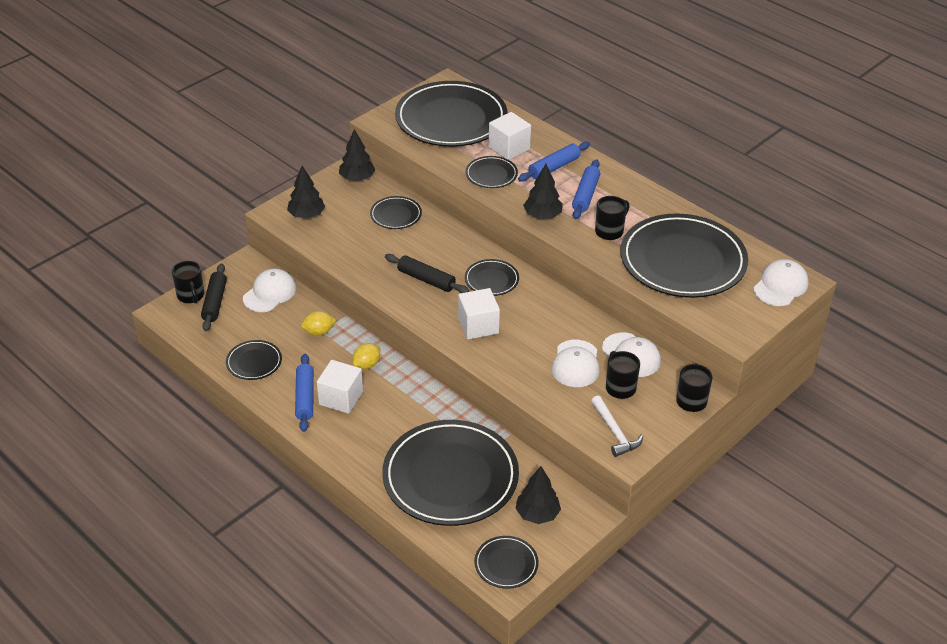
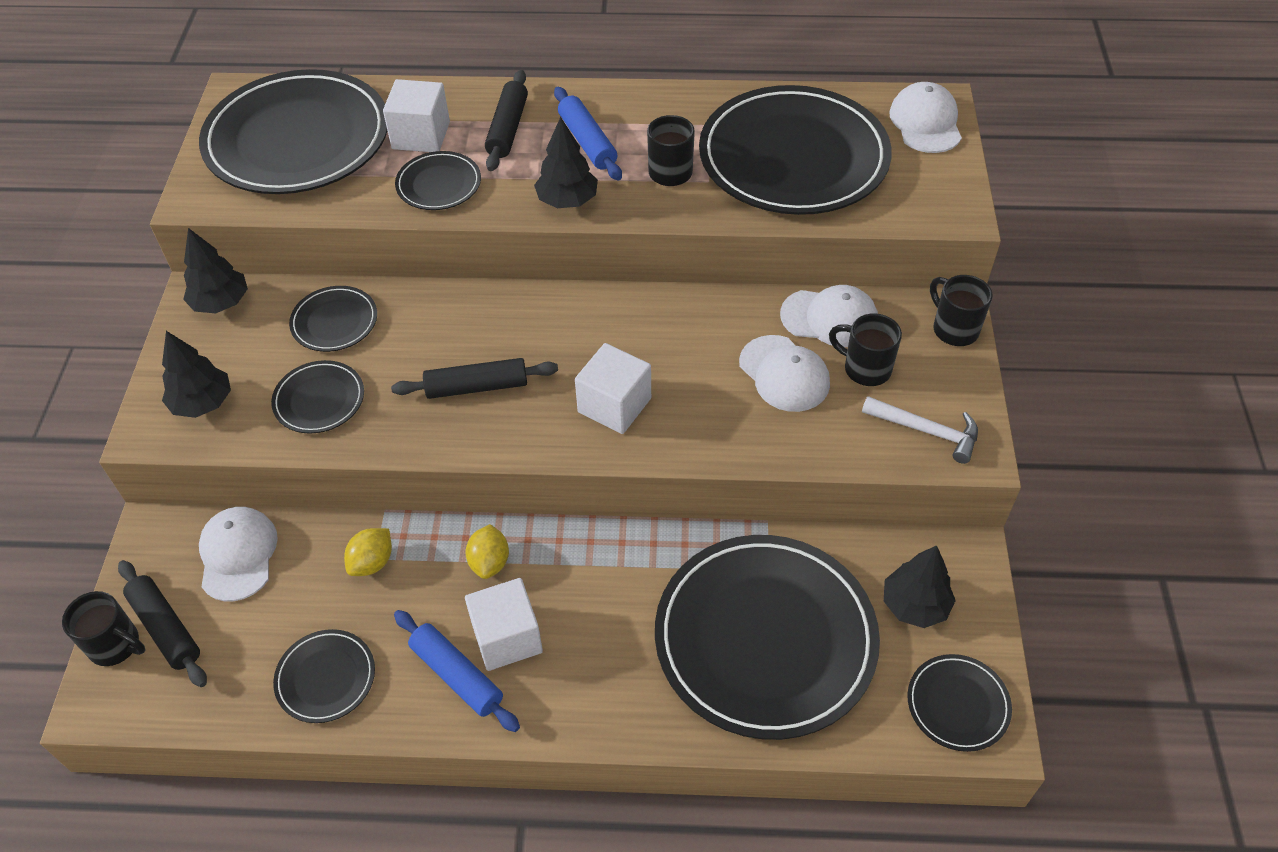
camera: 40 degrees left, 10 degrees up
(491, 280) = (560, 331): black plate -> black plate (319, 400)
(554, 167) = (507, 128): blue rolling pin -> black rolling pin

